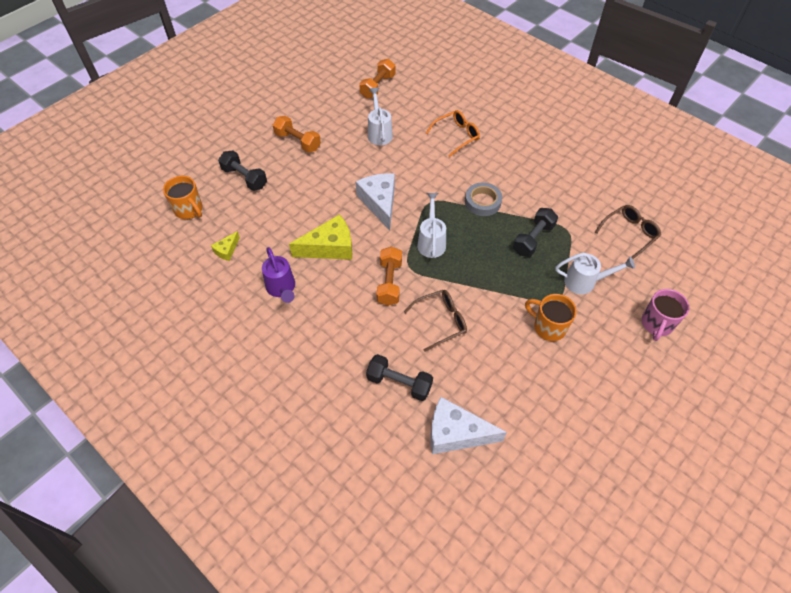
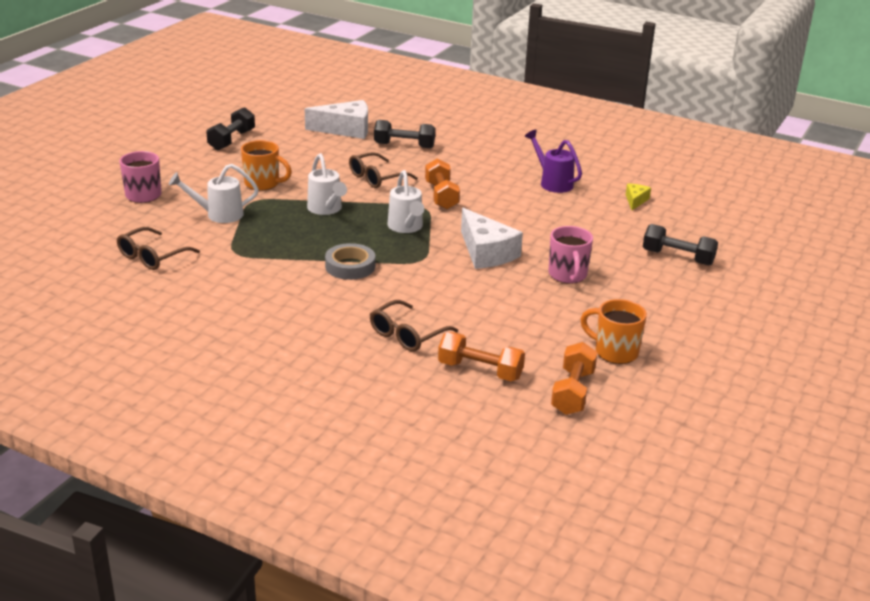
camera: 165 degrees right, 25 degrees down
(189, 210) = (712, 225): orange mug -> orange mug (614, 352)
(298, 142) = (643, 301): orange dumbbell -> orange dumbbell (480, 370)
(330, 247) = (523, 213): yellow cheese -> none
(333, 171) = (568, 275): none -> pink mug
(379, 133) = (530, 325): white watering can -> white watering can (326, 209)
(456, 136) = (407, 335): orange glasses -> brown glasses
(533, 239) = (280, 241): black dumbbell -> black dumbbell (232, 140)

